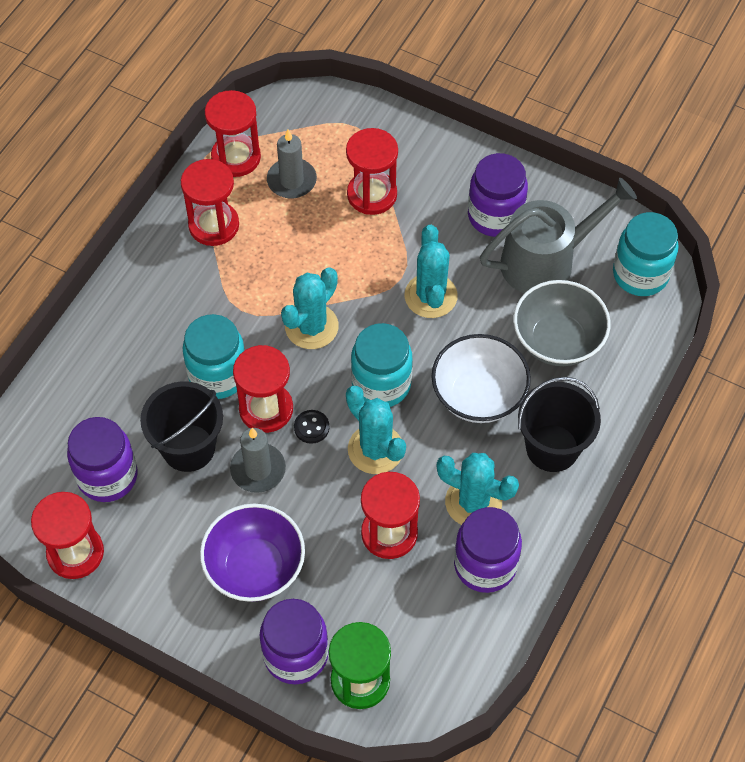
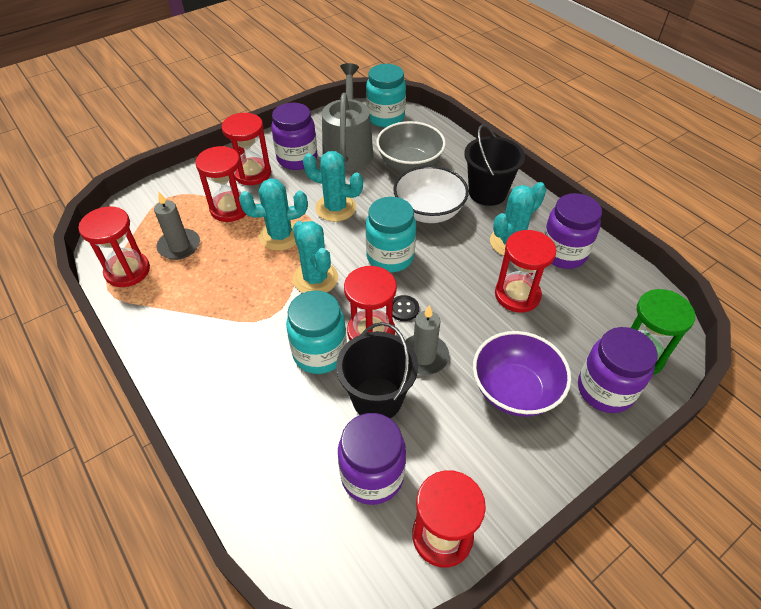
camera: 65 degrees left, 10 degrees down
(214, 225) = (177, 306): red hourglass -> red hourglass (252, 173)
(375, 449) = (443, 278): turquoise cactus -> turquoise cactus (280, 236)

